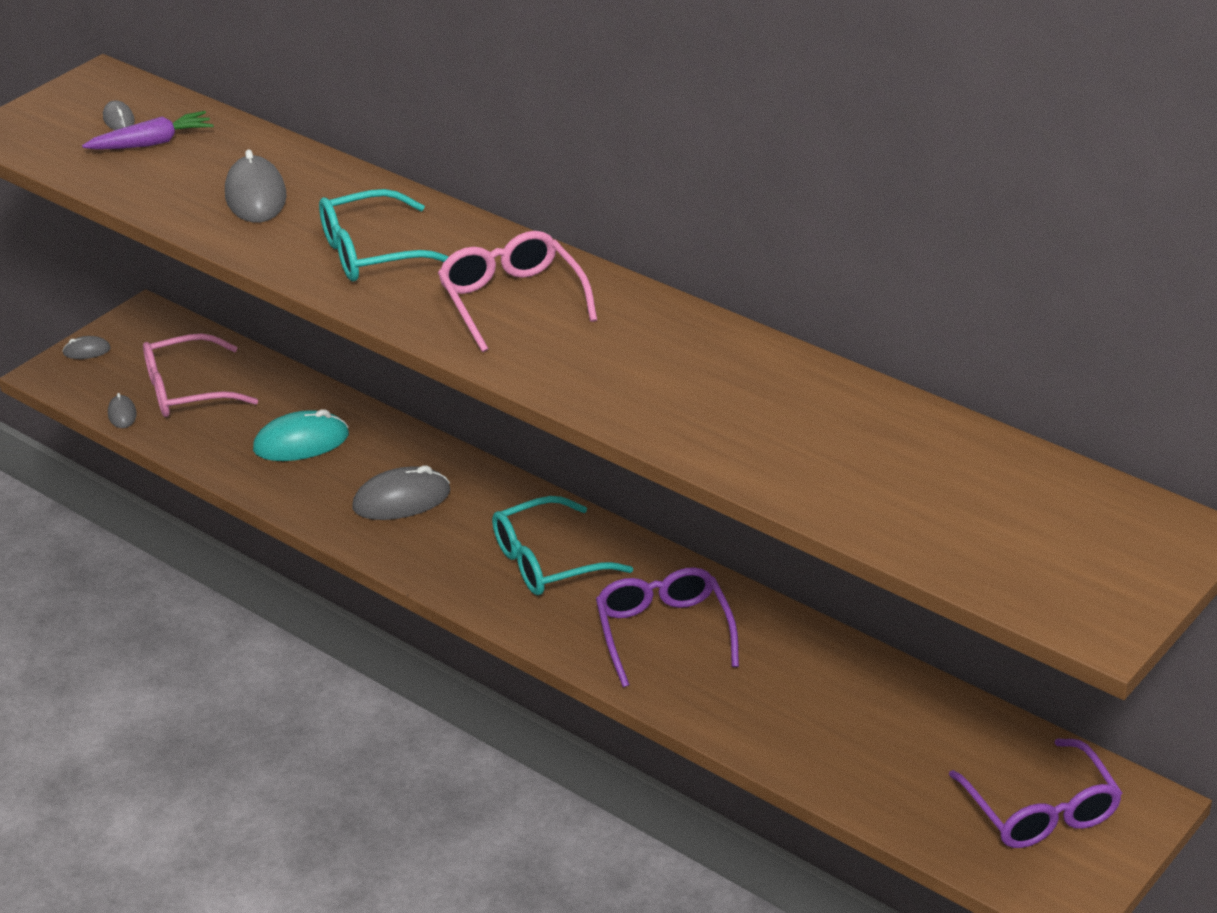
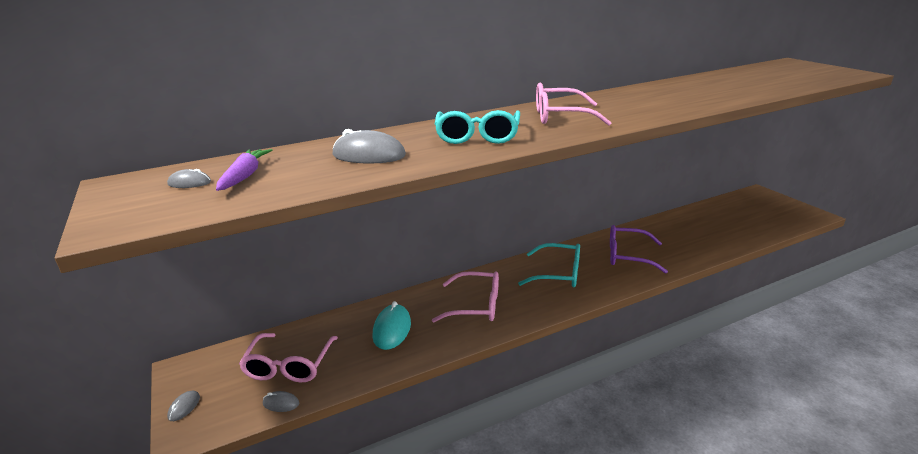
camera: 65 degrees left, 10 degrees down
(401, 500) = (476, 305): grey mouse -> pink glasses
(547, 561) = (558, 273): turquoise glasses -> turquoise glasses turned 75 degrees counterclockwise
(1041, 811) = (762, 208): purple glasses -> none

